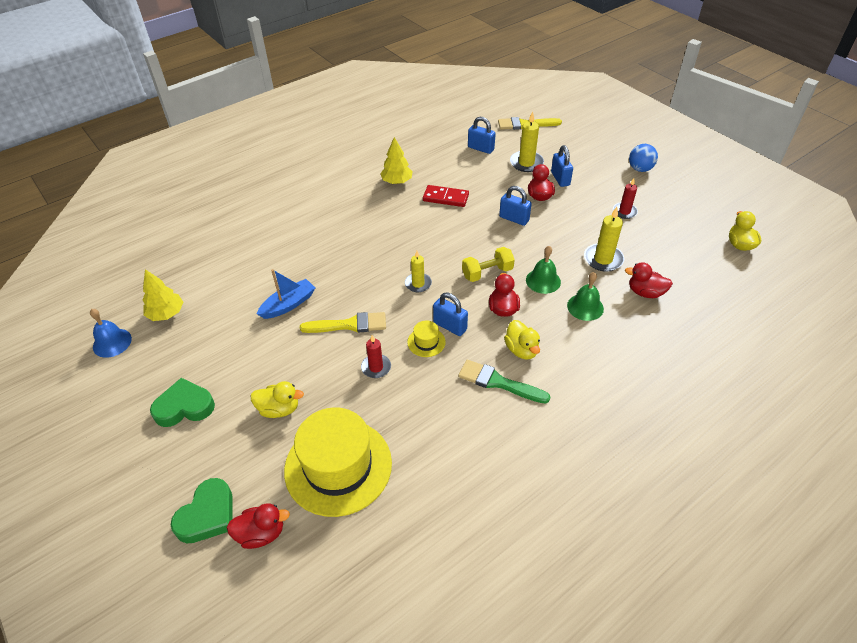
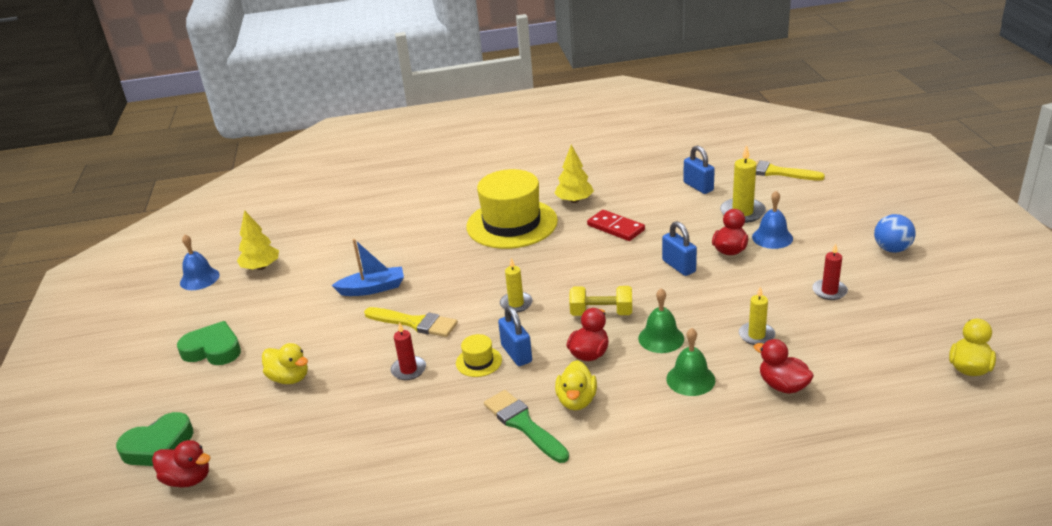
camera: 30 degrees right, 15 degrees down
(338, 466) = (300, 447): yellow hat -> yellow hat (512, 224)
(560, 179) = (772, 237): blue padlock -> blue bell
(603, 259) = (756, 335): yellow candle -> yellow candle, size x0.66

